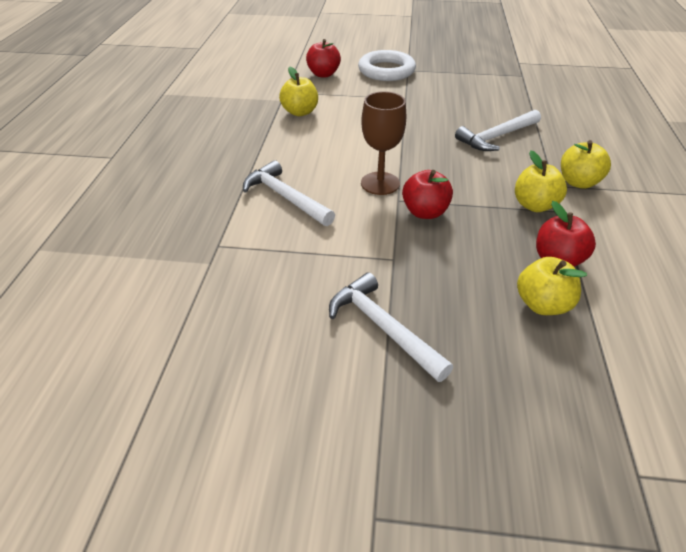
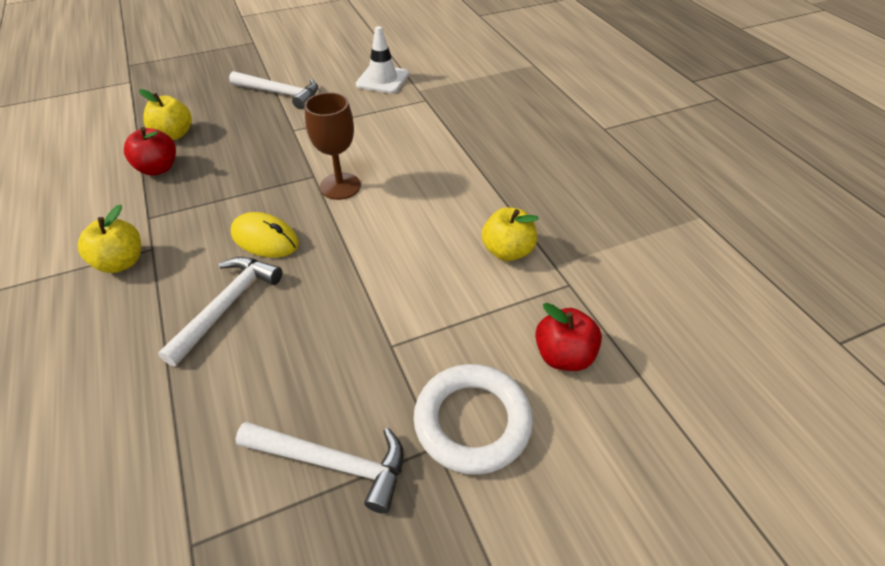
camera: 150 degrees right, 5 degrees up
(233, 298) = (382, 79): none -> white traffic cone
(285, 197) = (414, 145): white hammer -> white hammer (333, 463)
(425, 212) = (283, 172): red apple -> none
(460, 165) = (265, 239): none -> yellow mouse
(534, 205) = (176, 214): yellow apple -> none

